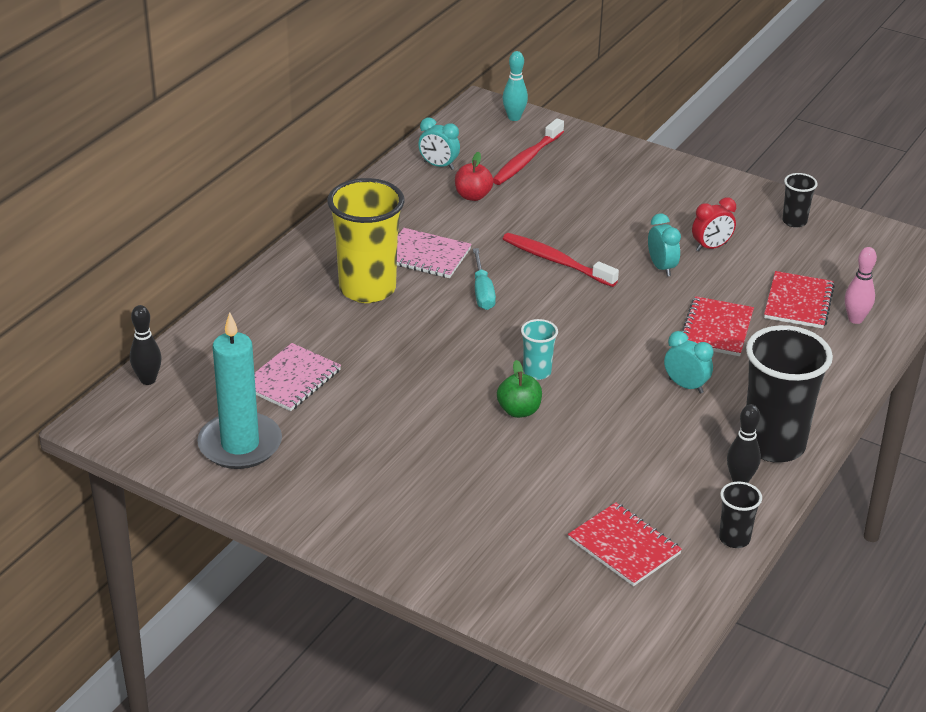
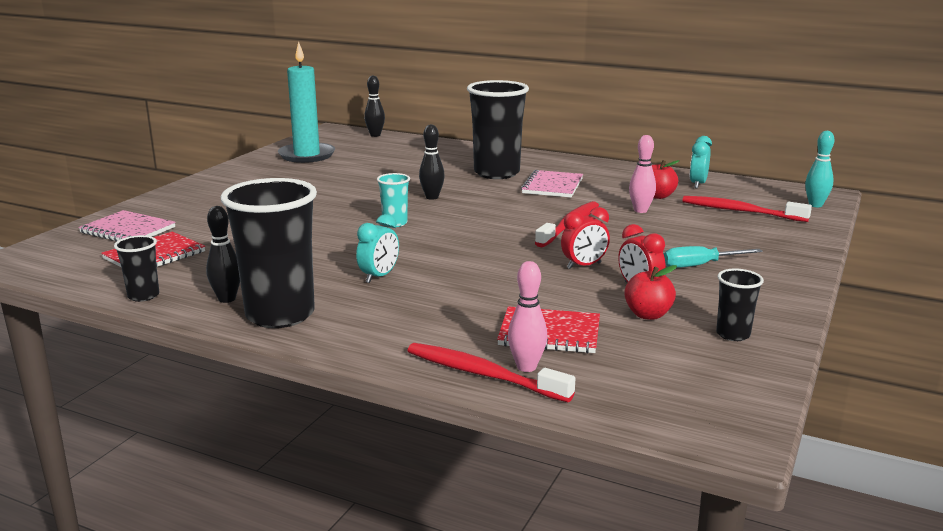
camera: 85 degrees right, 15 degrees down
(291, 379) = (378, 162): pink notebook -> pink notebook (128, 230)
(367, 289) = (496, 173): yellow cup -> black cup
(451, 342) = (432, 197): none -> black bowling pin
(482, 292) = (507, 203): turquoise screwdriver -> turquoise screwdriver (700, 265)
(516, 213) = (640, 210): none -> pink bowling pin
(519, 411) = (341, 219): green apple -> none
(661, 267) = (584, 266): turquoise clock -> red clock
(716, 329) = (481, 290): red notebook -> none
(762, 252) = (648, 314): none -> red apple
(869, 340) = (483, 375): none -> red toothbrush

